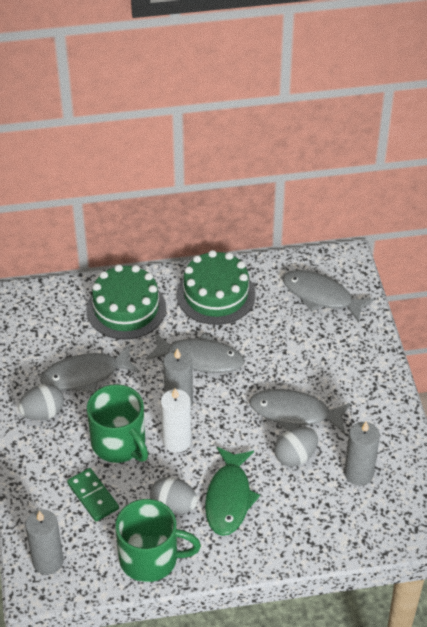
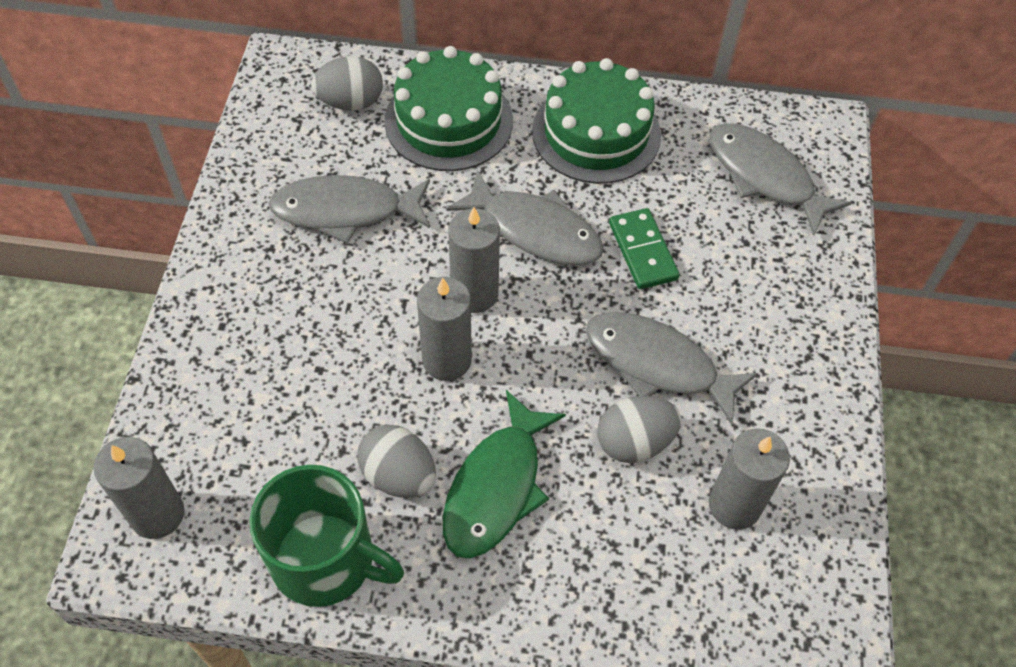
camera: 15 degrees right, 10 degrees up
(43, 413) = (255, 255): grey egg -> grey egg (351, 102)
(93, 496) = (276, 418): green domino -> green domino (643, 251)
(119, 443) = (353, 339): green mug -> none
(176, 441) = (447, 360): white candle -> grey candle

